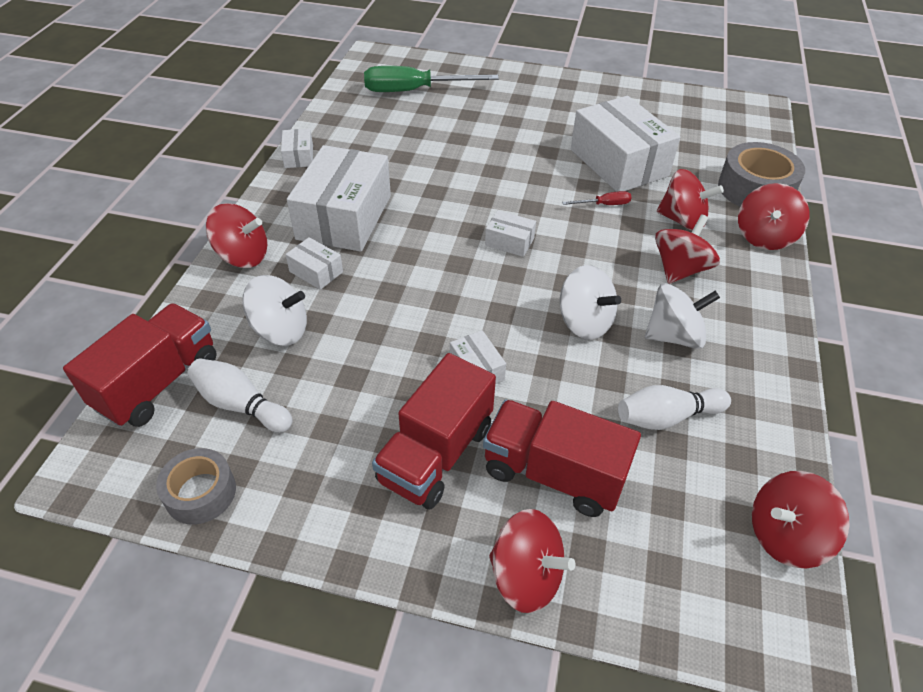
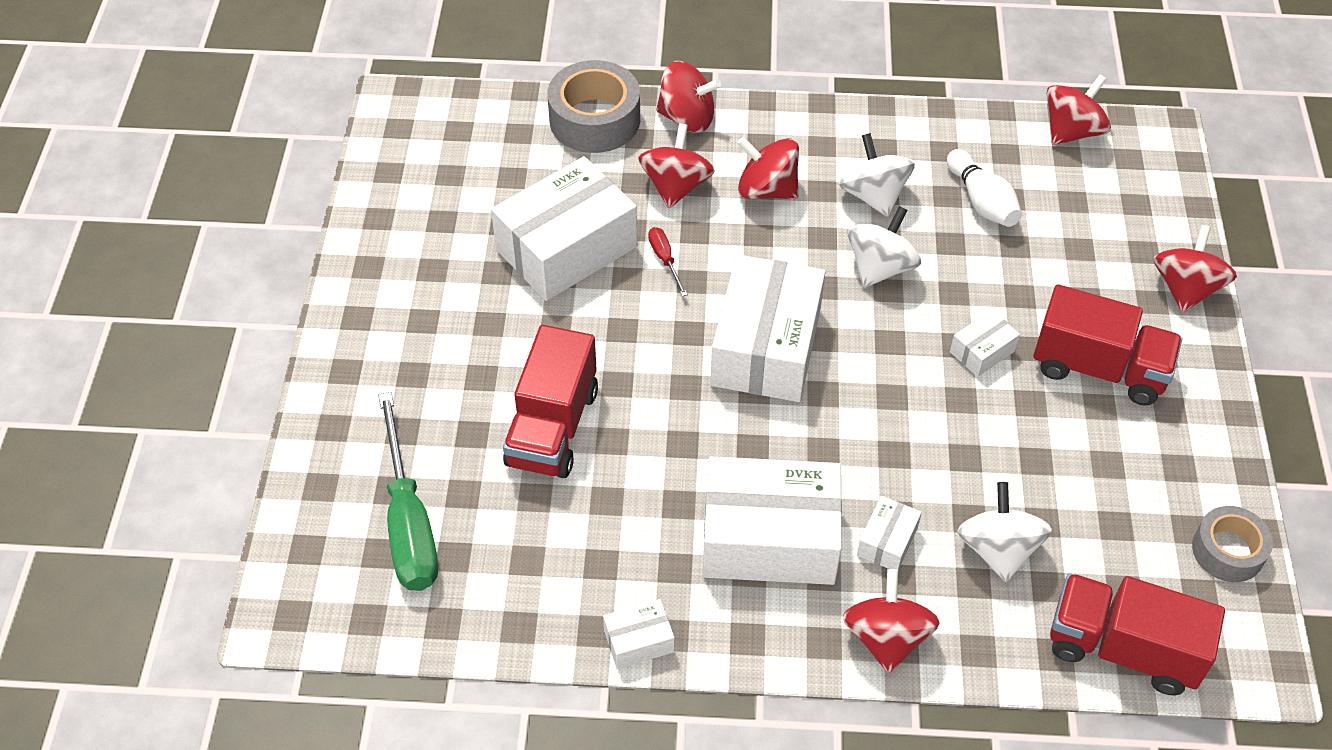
camera: 100 degrees left, 5 degrees up
(241, 405) = (1115, 553): white bowling pin -> none
(509, 242) = (766, 347): white box -> white box, size x2.27
(553, 473) = (1080, 279): red truck -> red truck (552, 427)
(785, 535) = (1072, 131): red spinning top -> red spinning top turned 105 degrees counterclockwise

